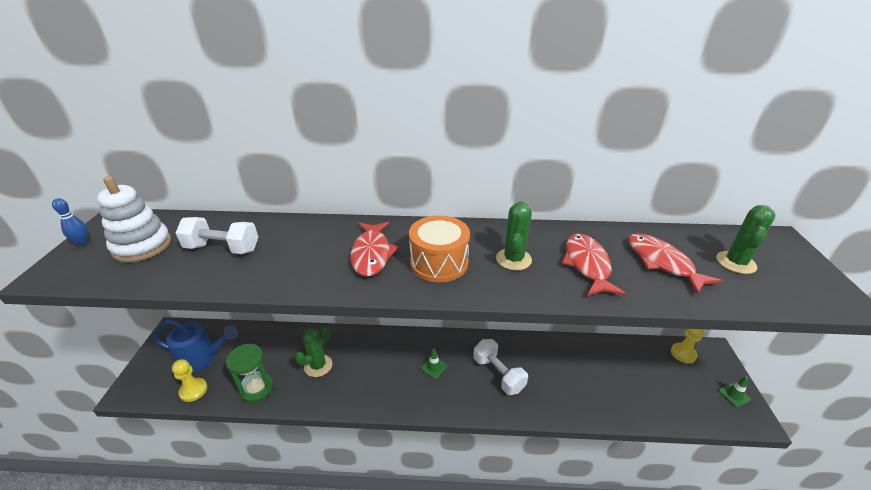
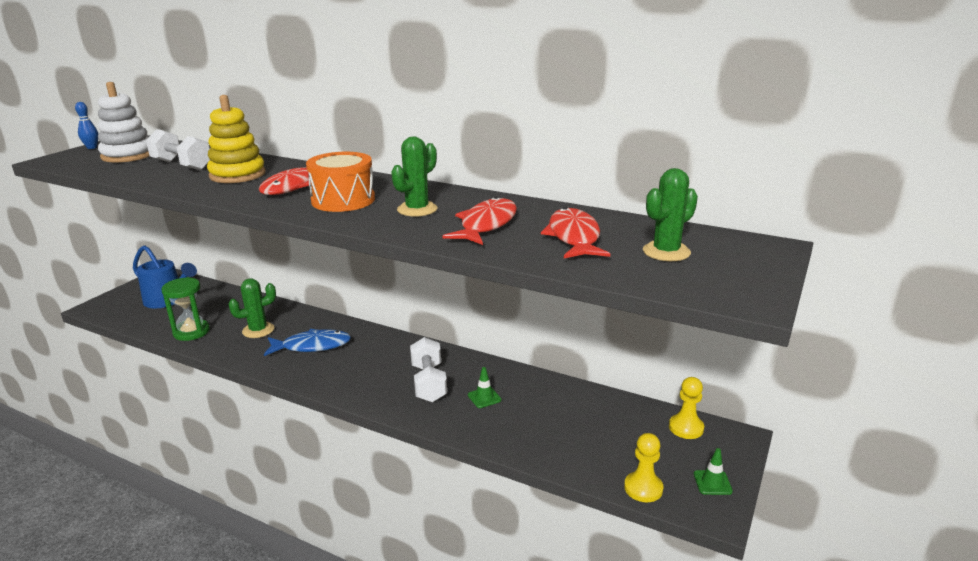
camera: 25 degrees right, 10 degrees down
(193, 390) = (141, 320): yellow pawn -> yellow pawn (643, 488)
(298, 250) = (237, 175): none -> yellow stacking toy
(379, 368) = (312, 346): none -> blue fish
(434, 367) = (366, 360): green traffic cone -> green traffic cone (484, 397)

